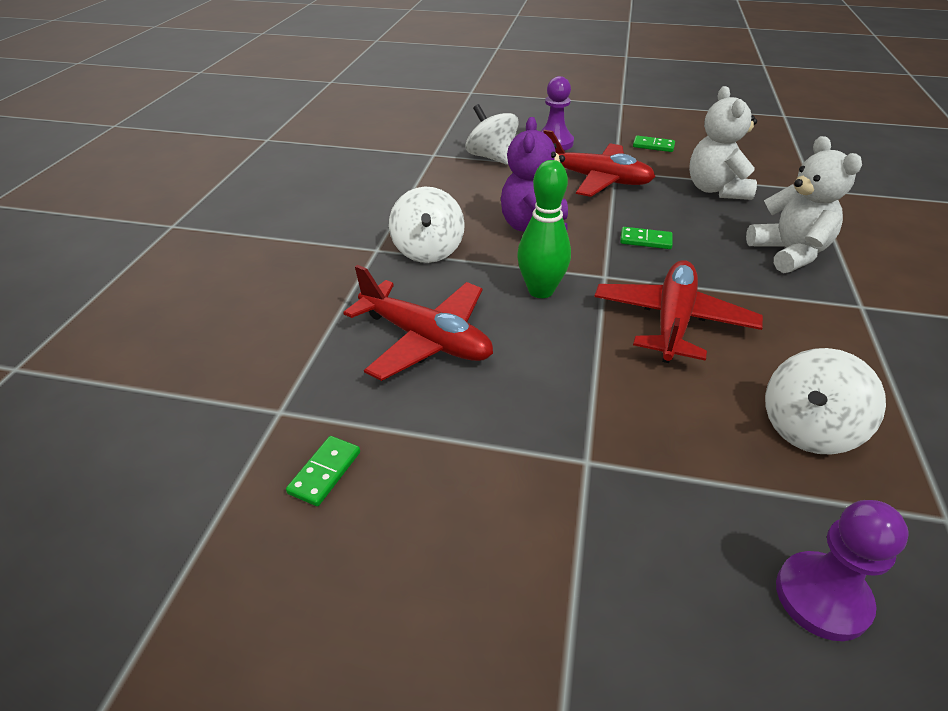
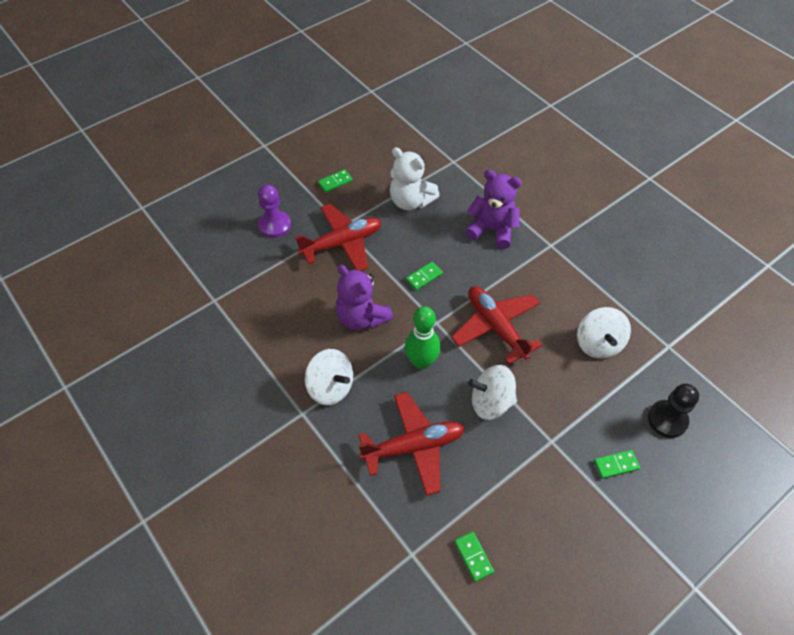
camera: 50 degrees left, 15 degrees up
(491, 157) = (256, 272): white spinning top -> white spinning top (491, 402)
(646, 566) = (616, 465): none -> green domino
(789, 253) = (492, 230): white teddy bear -> purple teddy bear
(822, 597) = (667, 419): purple pawn -> black pawn

